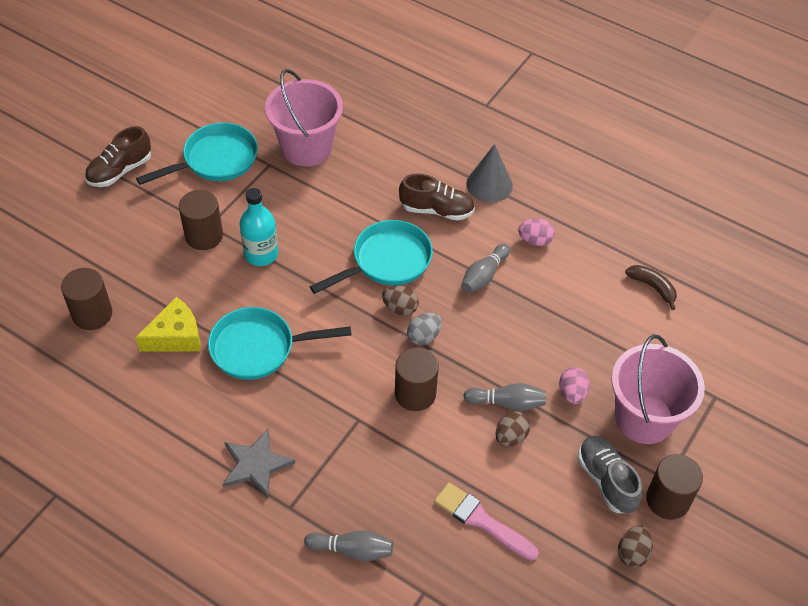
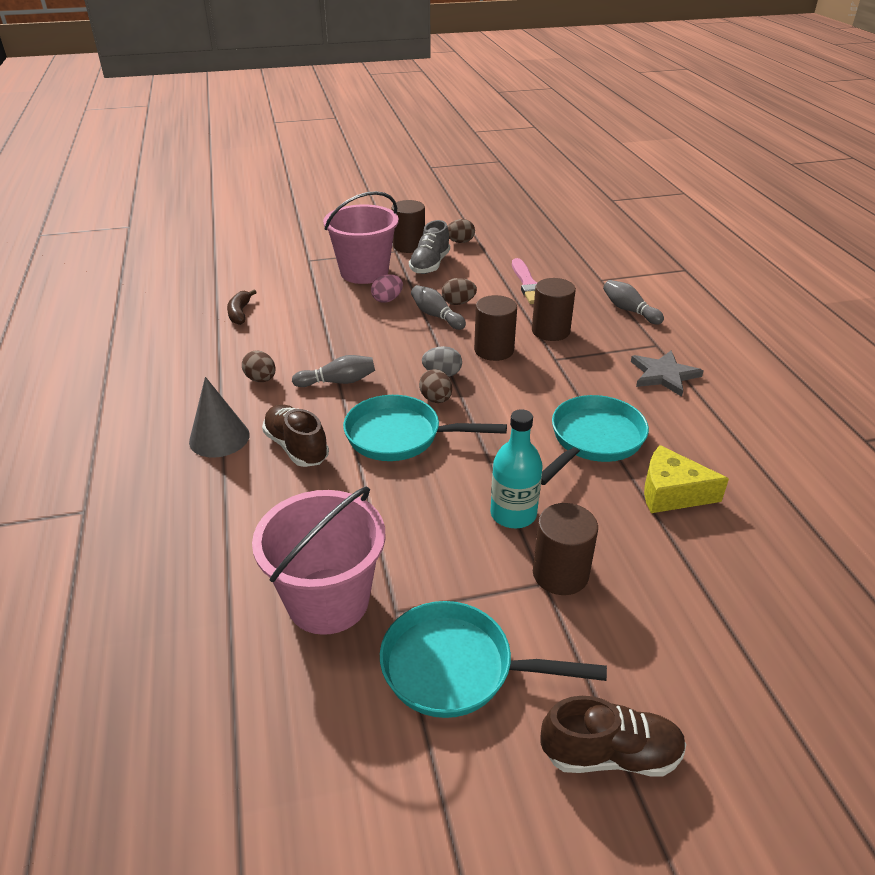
camera: 135 degrees left, 15 degrees down
(92, 314) = (760, 567): brown cylinder -> brown cylinder (550, 331)
(258, 348) = (593, 440): turquoise pan -> turquoise pan turned 90 degrees counterclockwise
(535, 240) = (261, 379): pink egg -> brown egg

